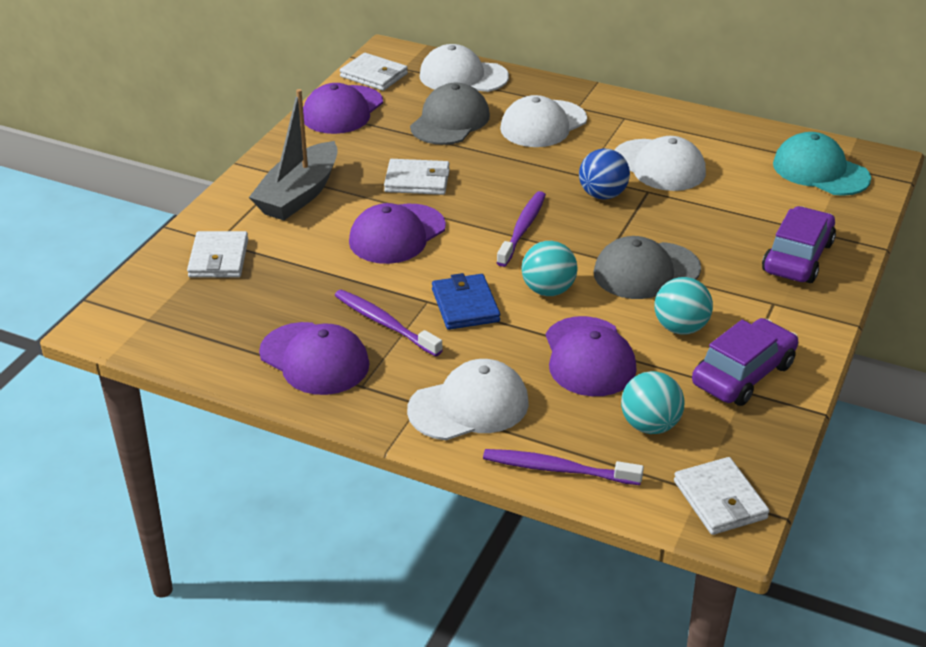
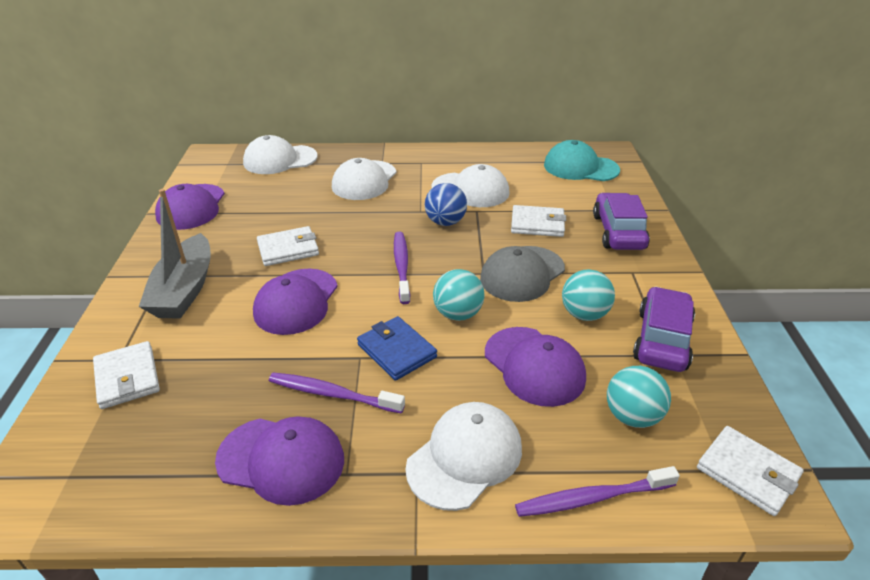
camera: 25 degrees left, 0 degrees up
(374, 75) = (205, 174): white wallet -> white wallet (537, 224)
(450, 121) = (289, 195): grey cap -> none

